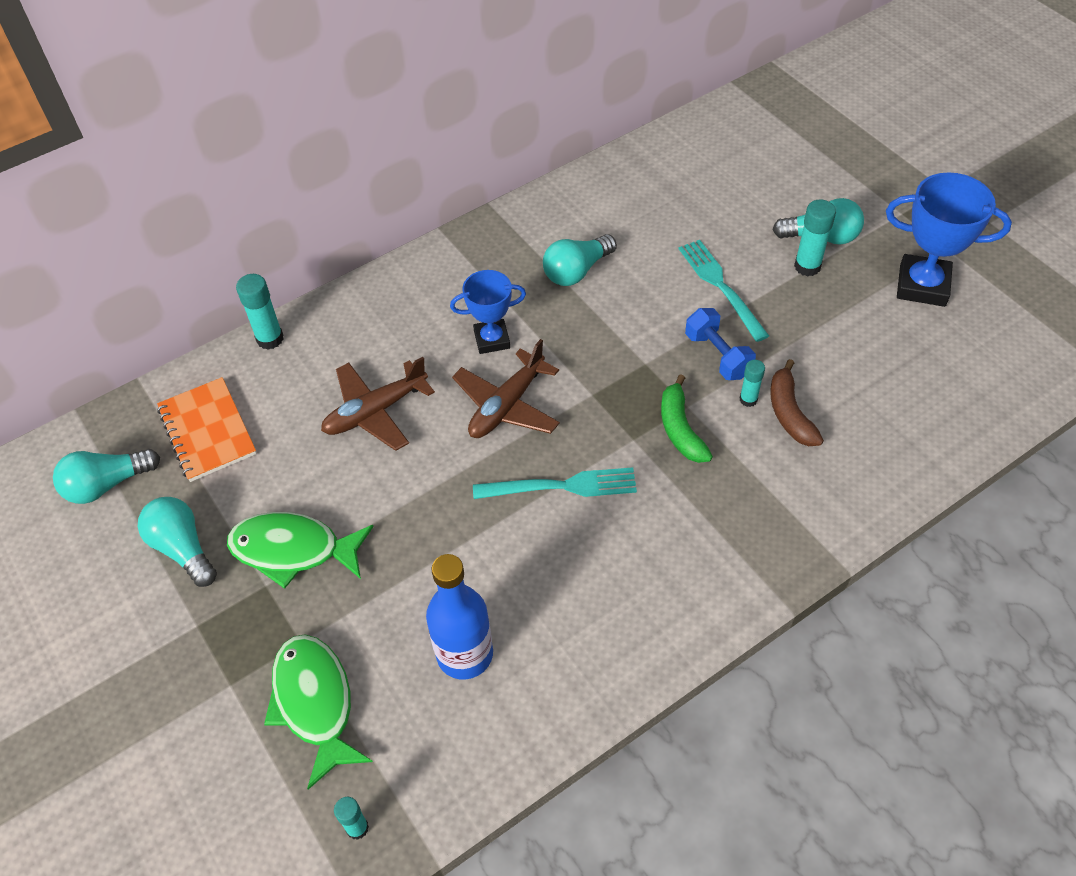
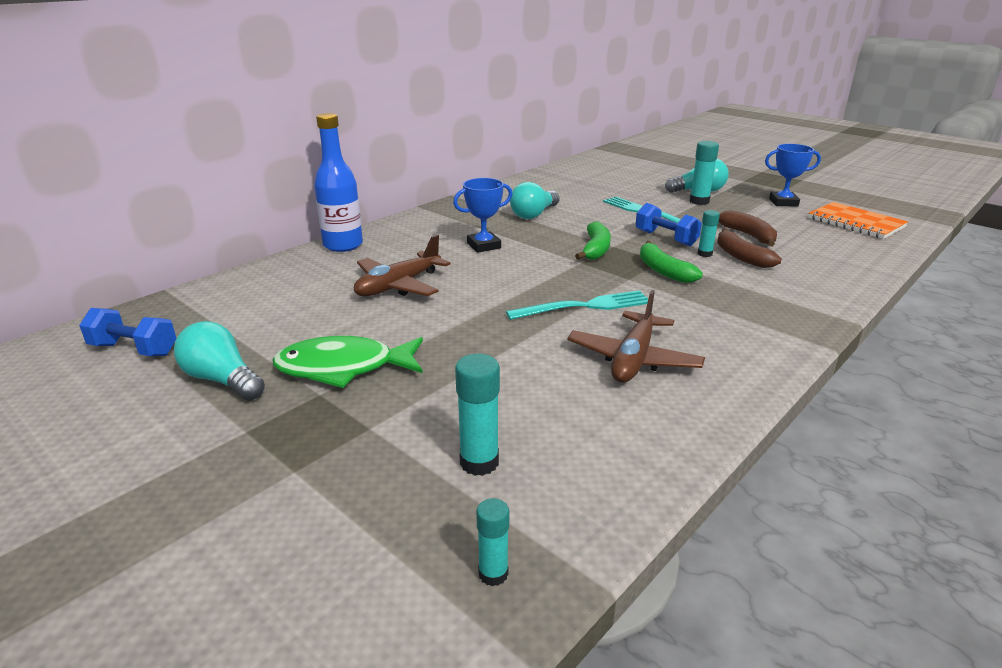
camera: 15 degrees left, 25 degrees down
(107, 484) = (134, 349): turquoise light bulb -> blue dumbbell
(207, 431) = (238, 310): orange notebook -> orange notebook (855, 223)
(270, 339) = (290, 260): turquoise glue stick -> turquoise glue stick (479, 462)
(315, 703) = (401, 471): green fish -> none
(465, 654) = (552, 413): blue bottle -> blue bottle (343, 245)
(507, 405) = (513, 273): brown plane -> brown plane (633, 359)
(621, 368) = (595, 249): none -> green banana
(826, 364) = (748, 235): none -> brown banana
(922, 285) = (783, 202): blue trophy -> blue trophy, size x0.64

